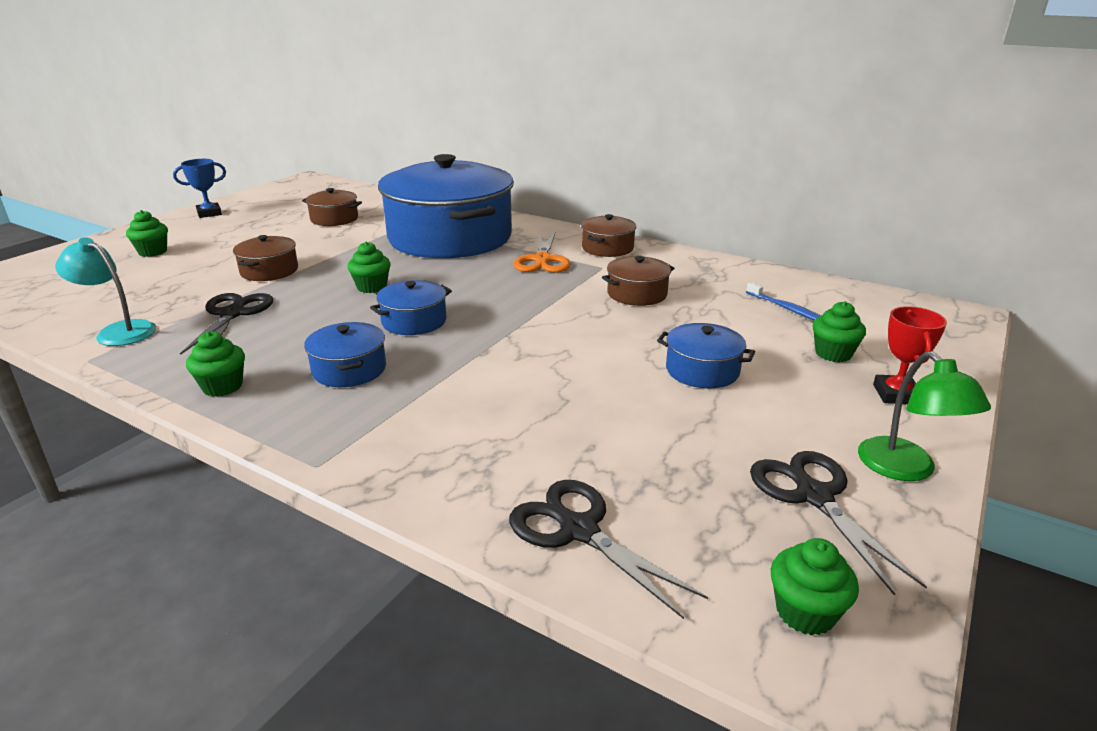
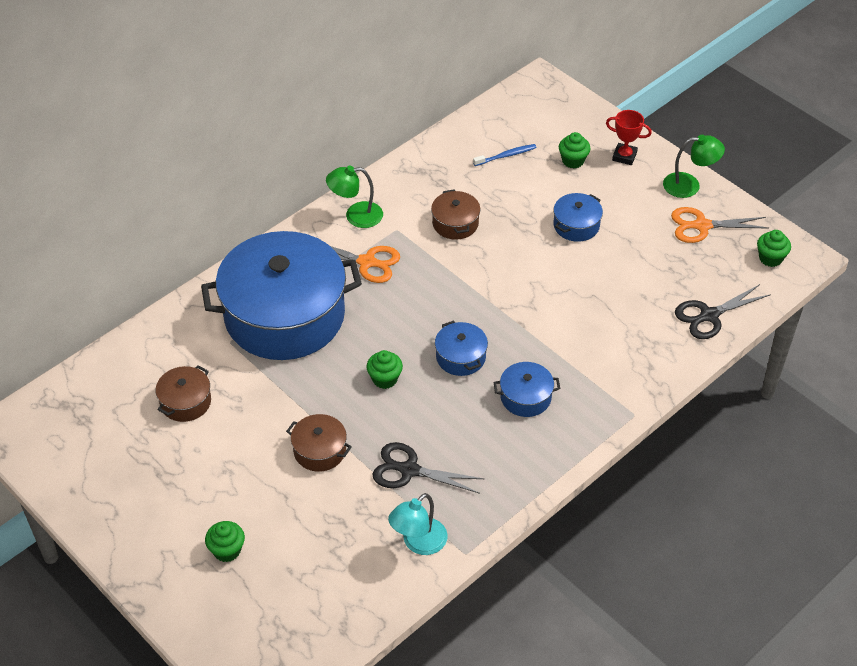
camera: 75 degrees left, 20 degrees up
(209, 213) = (111, 516): blue trophy -> none
(222, 386) = (530, 466): green cupcake -> none
(607, 248) = (356, 216): brown pot -> green lamp
(813, 495) = (701, 226): black scissors -> orange scissors

